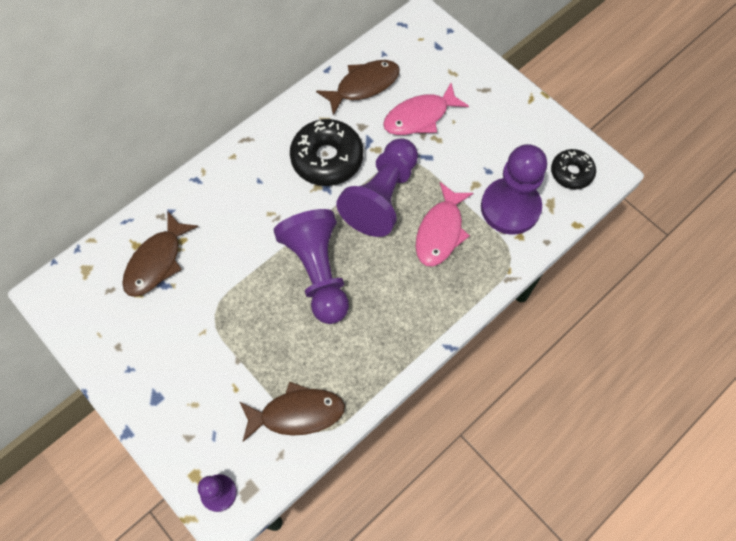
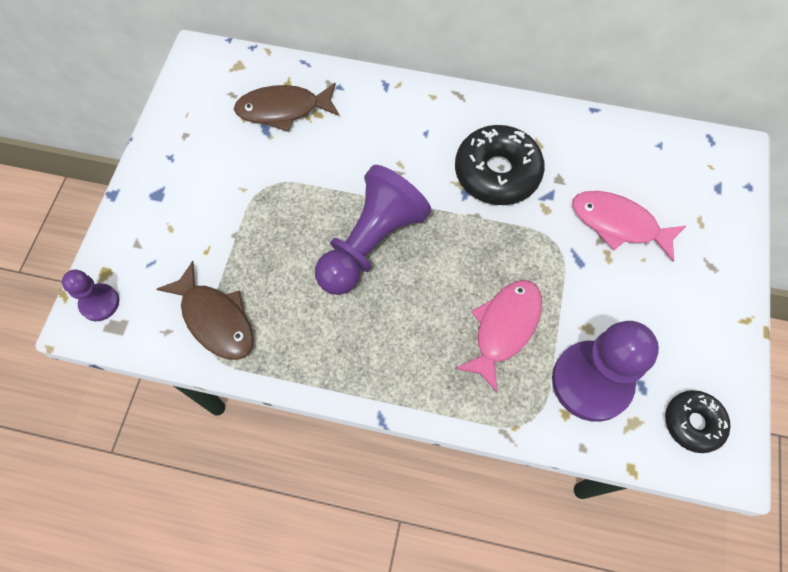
camera: 55 degrees right, 0 degrees up
(363, 85) = (606, 151): brown fish -> none
(382, 197) = (497, 247): purple pawn -> none
(440, 232) = (504, 328): pink fish -> pink fish turned 135 degrees clockwise

